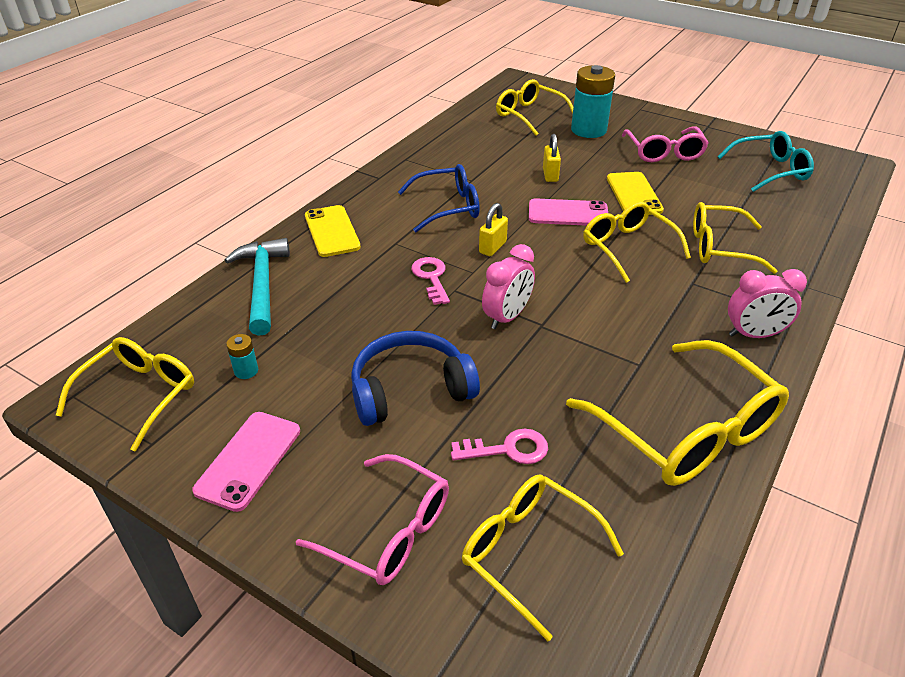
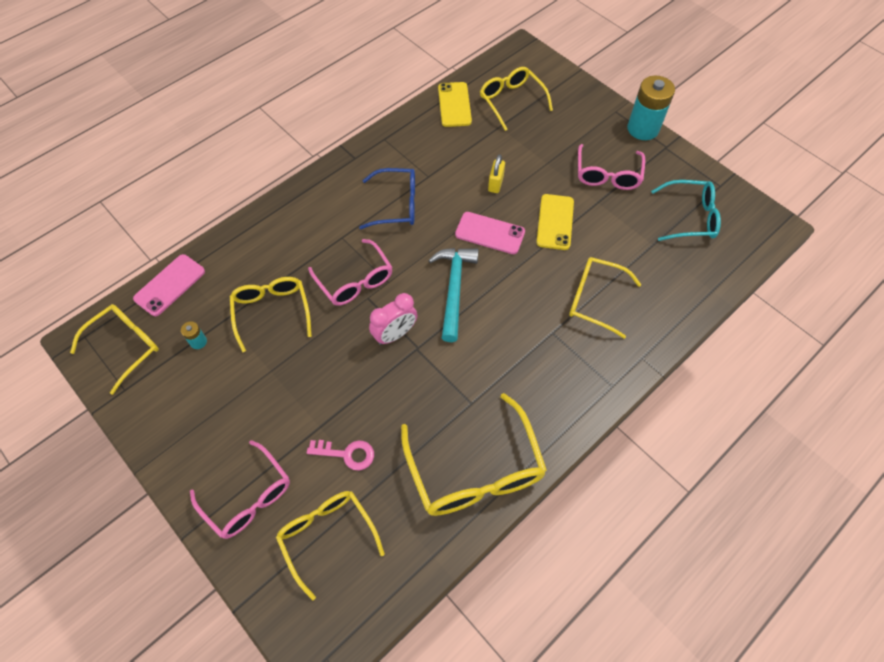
camera: 15 degrees right, 20 degrees up
(249, 460) = (180, 419): pink phone -> pink phone (170, 285)
(262, 285) = (231, 260): turquoise hammer -> turquoise hammer (454, 289)
(332, 231) = (298, 214): yellow phone -> yellow phone (454, 105)
(410, 390) = (301, 386): blue headphones -> none
(431, 278) = (355, 281): pink key -> pink glasses
(492, 247) = (414, 259): yellow padlock -> none
(588, 130) = (555, 132): turquoise battery -> turquoise battery (643, 129)
(627, 247) = (519, 282): yellow glasses -> yellow glasses (272, 311)
(754, 335) = (571, 396): pink clock -> none

